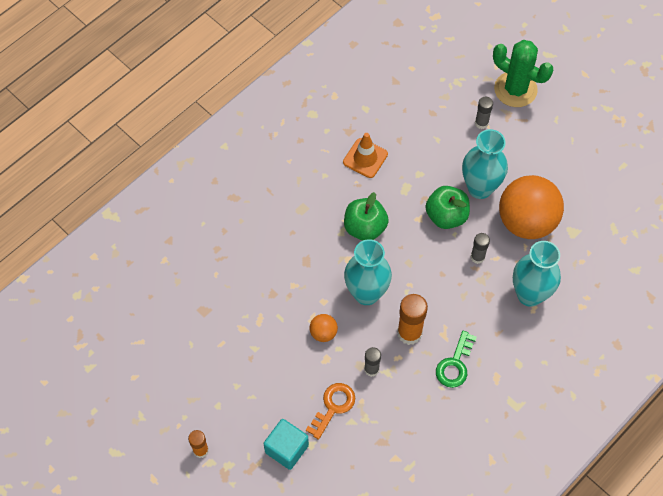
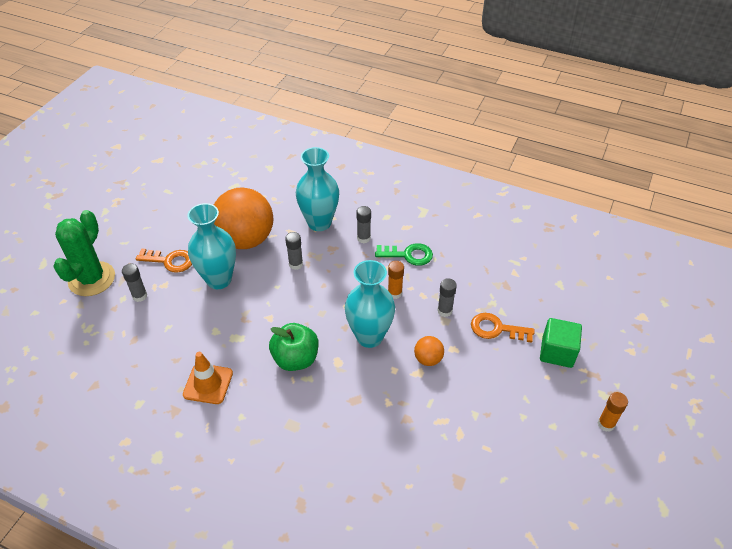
camera: 110 degrees left, 15 degrees down
(286, 449) = (557, 352): turquoise cube -> green cube
(409, 333) = (394, 293): orange glue stick -> orange glue stick, size x0.60
(446, 216) = (259, 297): green apple -> none
(493, 330) = (363, 238): none -> grey glue stick
(518, 152) = (170, 261): none -> orange key

